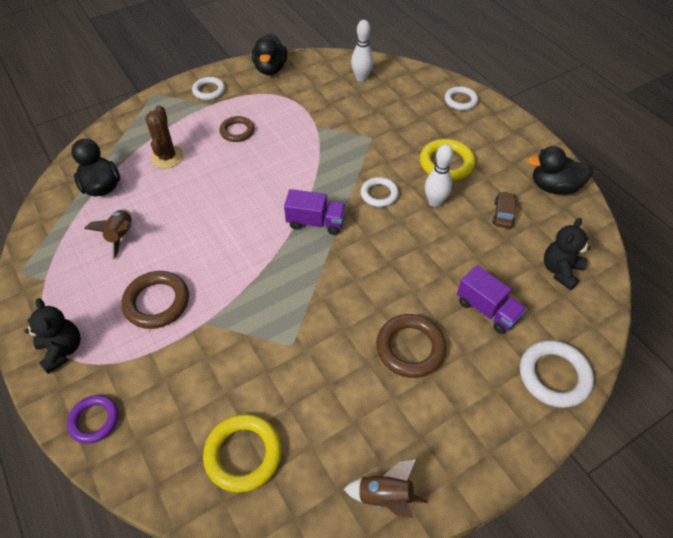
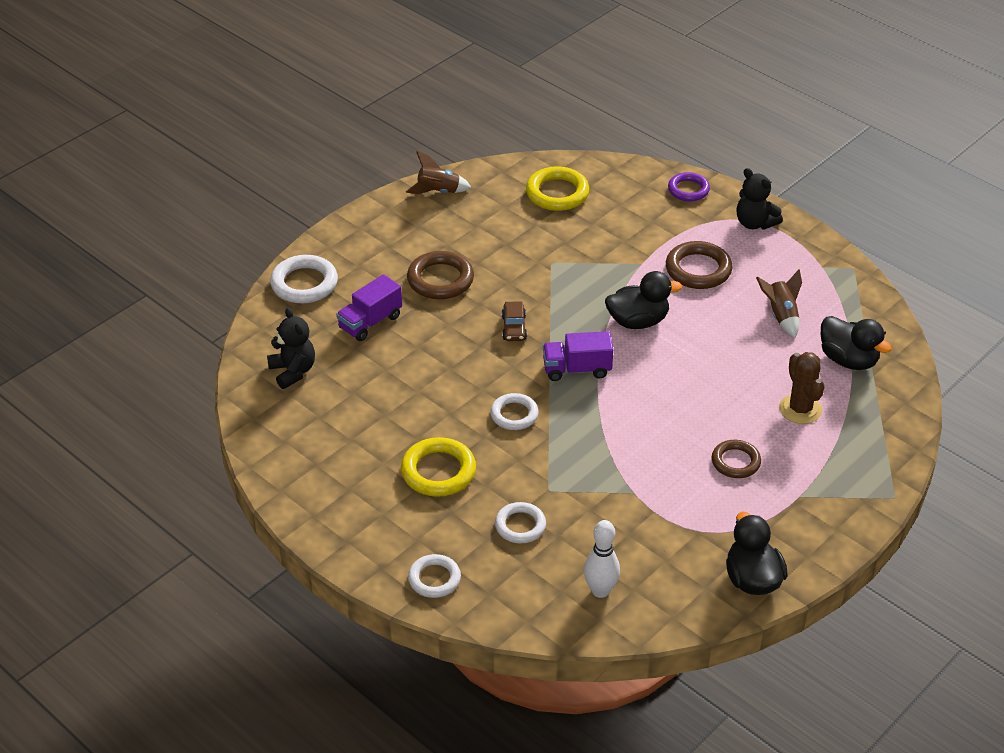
camera: 165 degrees right, 10 degrees down
(209, 91) = (819, 518): white ring -> white ring (520, 526)
(434, 202) = (444, 418): white bowling pin -> none
(487, 310) = (370, 322): purple truck -> purple truck turned 75 degrees counterclockwise
(503, 214) = (359, 420): brown car -> brown car (514, 328)
(554, 187) = (295, 466): black duck -> black duck (638, 321)
(560, 270) = (293, 371): black teddy bear -> black teddy bear turned 45 degrees counterclockwise

